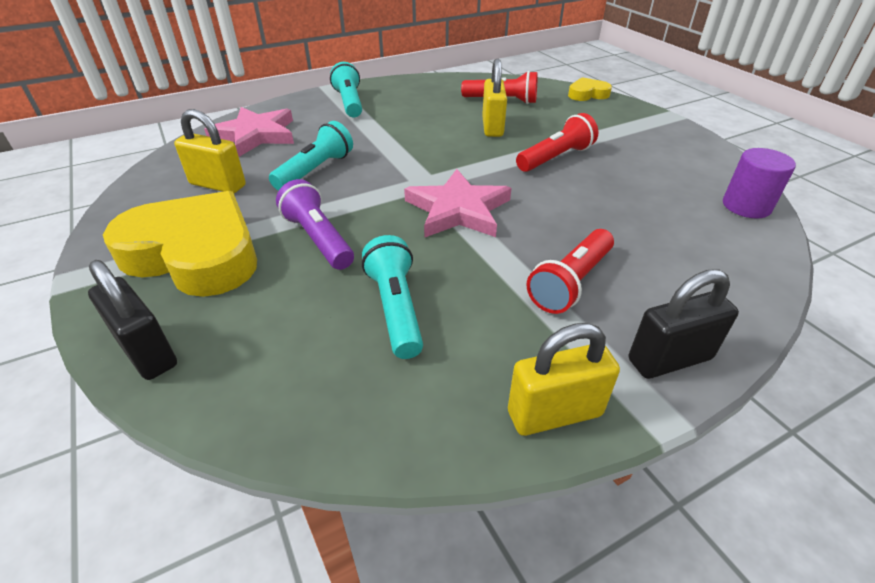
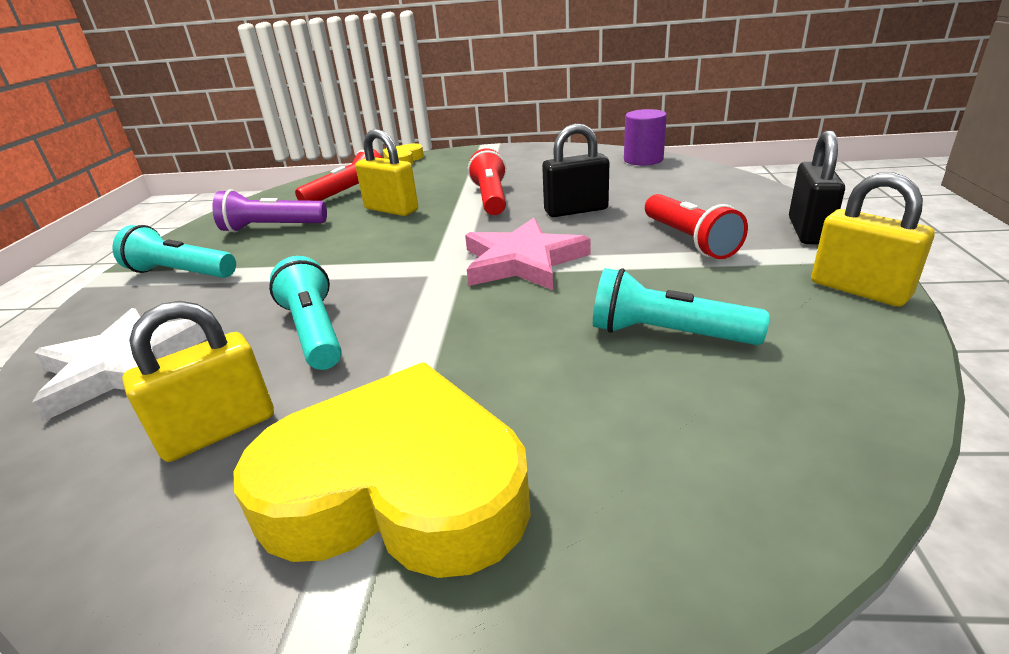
camera: 55 degrees left, 10 degrees down
(147, 352) = (627, 586): black padlock -> black padlock (576, 210)
(195, 254) = (397, 487): yellow heart -> yellow heart turned 45 degrees clockwise
(255, 135) = (124, 366): pink star -> white star
(318, 239) = (483, 360): purple flashlight -> purple flashlight (272, 228)
(554, 413) = (859, 290): yellow padlock -> yellow padlock turned 60 degrees counterclockwise

